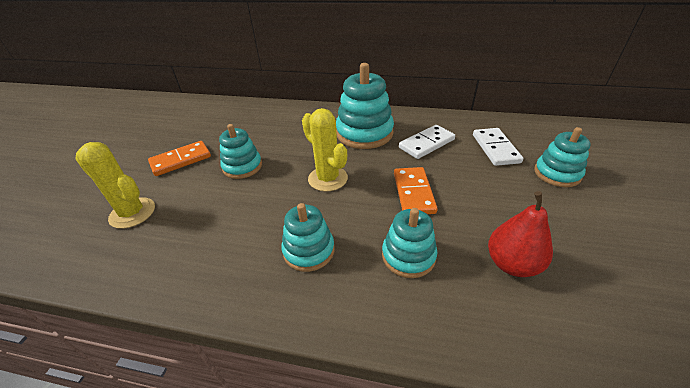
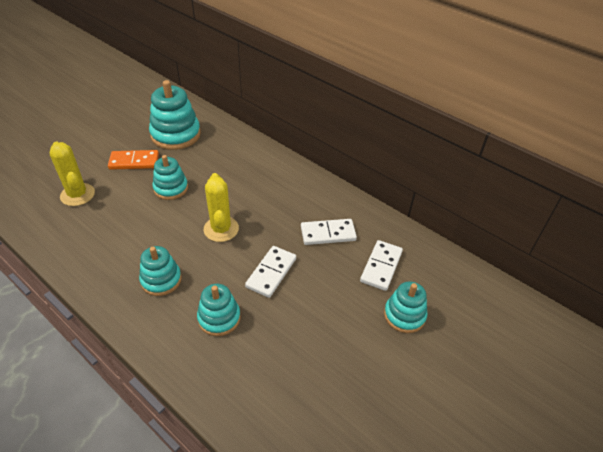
camera: 25 degrees right, 5 degrees up
(364, 133) = (288, 198): turquoise stacking toy -> turquoise stacking toy (176, 135)
(413, 193) = (271, 273): orange domino -> white domino
(512, 264) = (281, 361): red pear -> none

